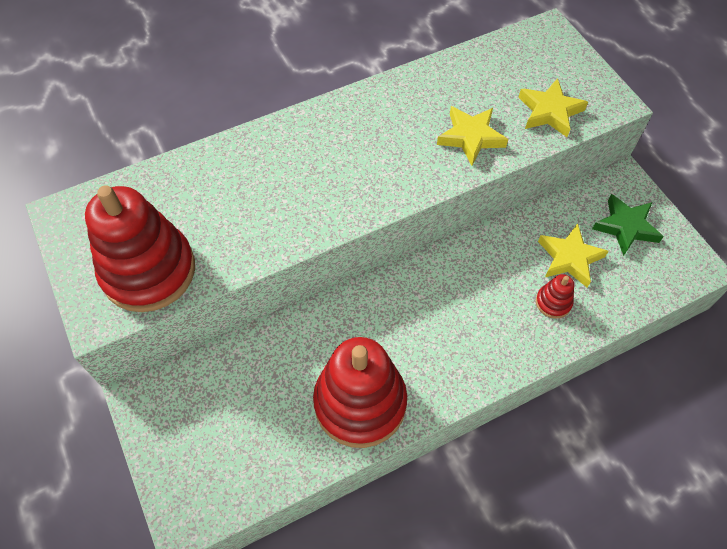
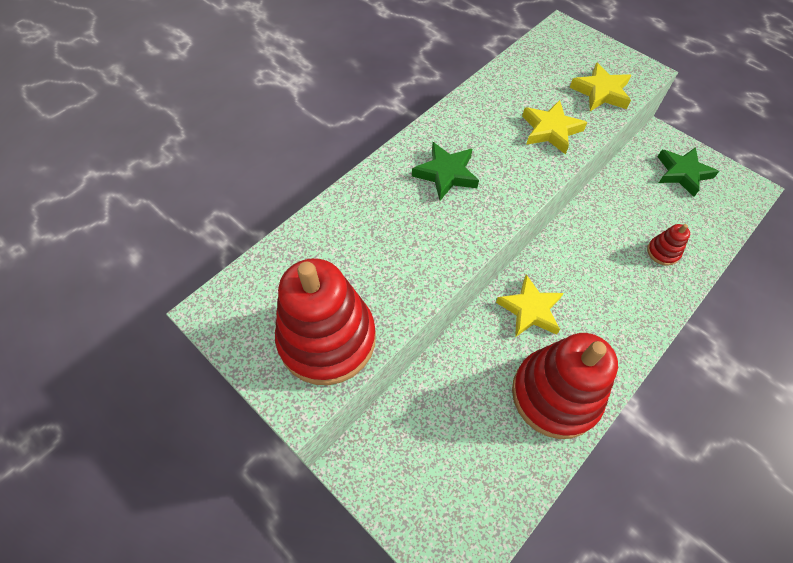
camera: 20 degrees left, 0 degrees up
(339, 151) = (446, 174): none -> green star
(569, 258) = (655, 211): yellow star -> yellow star (530, 310)

